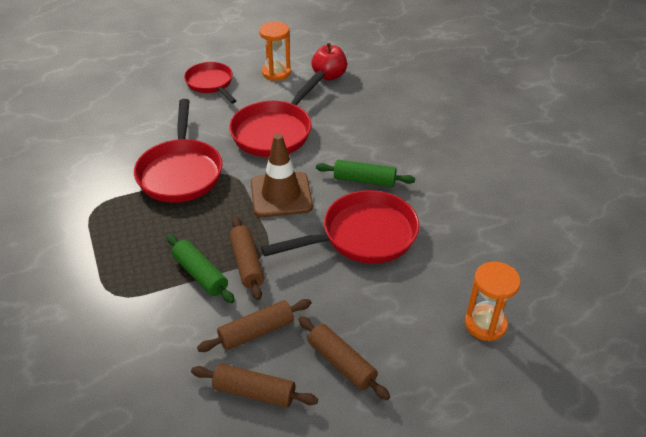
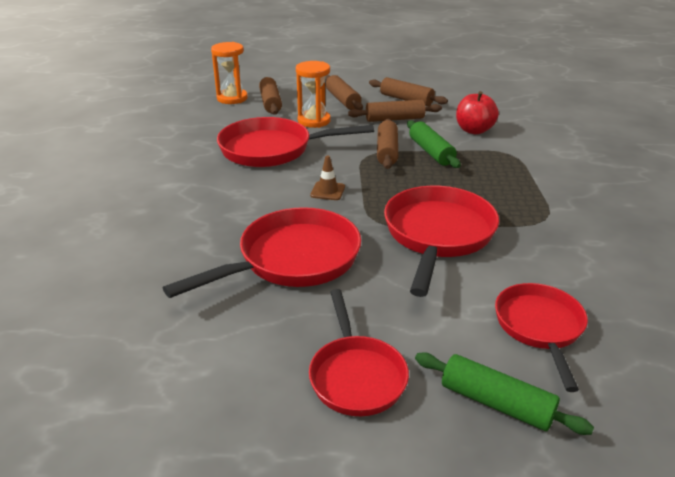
camera: 160 degrees left, 10 degrees down
(115, 124) = (539, 327): none -> red pan
(276, 73) = (221, 371): orange hourglass -> orange hourglass (314, 121)
(281, 195) = (327, 191): brown traffic cone -> brown traffic cone, size x0.46
(329, 76) = (135, 337): red apple -> red apple (474, 130)
(364, 180) = (230, 186): green rolling pin -> green rolling pin (496, 403)
(429, 327) = (270, 103): none -> brown rolling pin

